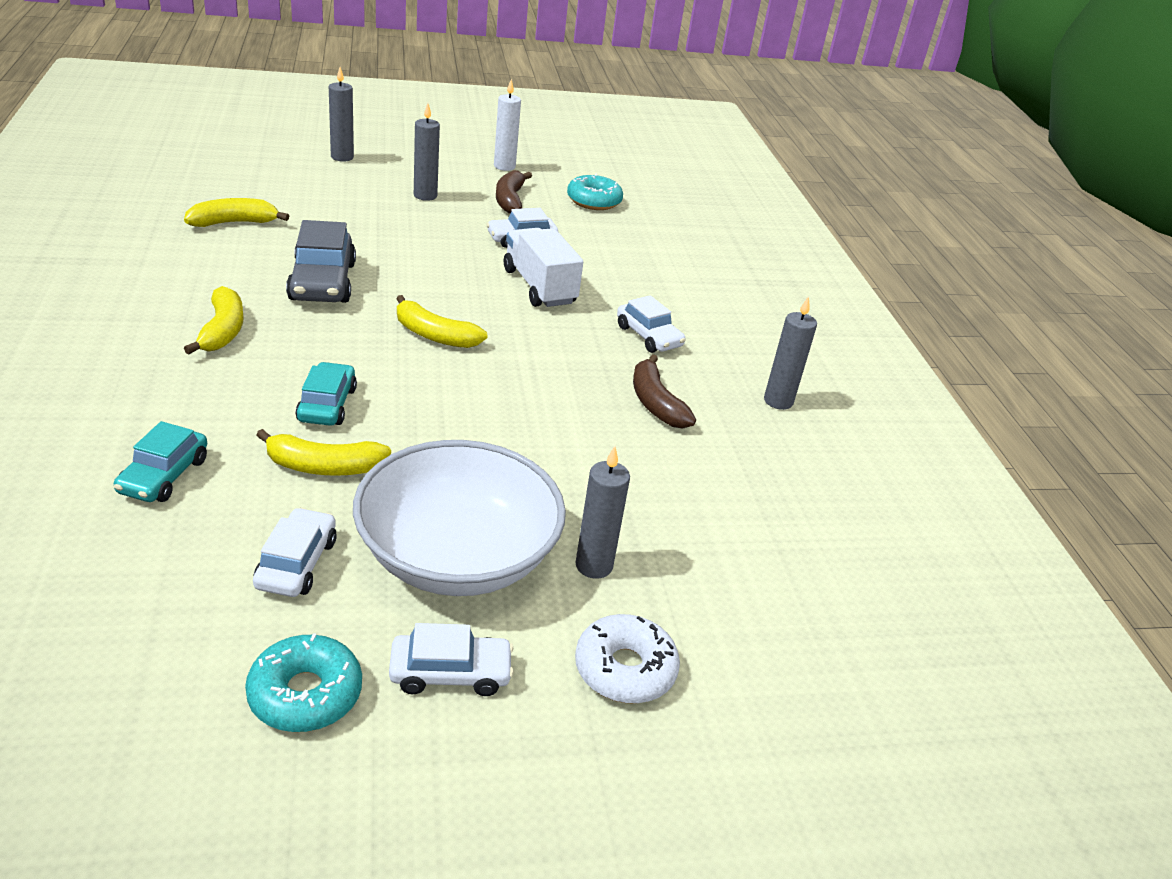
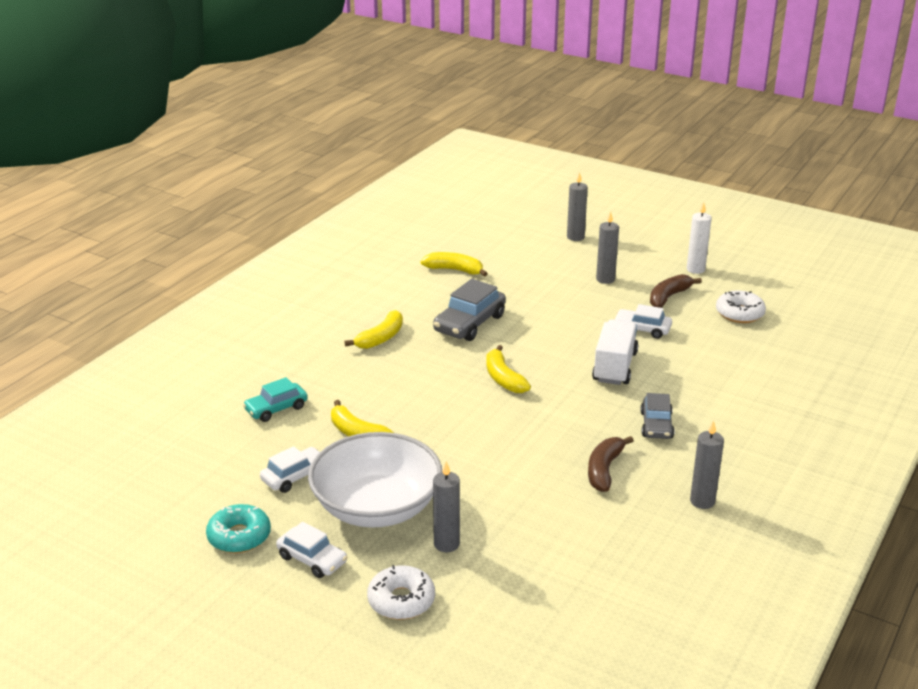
camera: 45 degrees right, 5 degrees down
(327, 404) = (394, 399): turquoise car -> none
(594, 201) = (739, 313): turquoise donut -> white donut
(648, 336) = (656, 425): white car -> grey car

